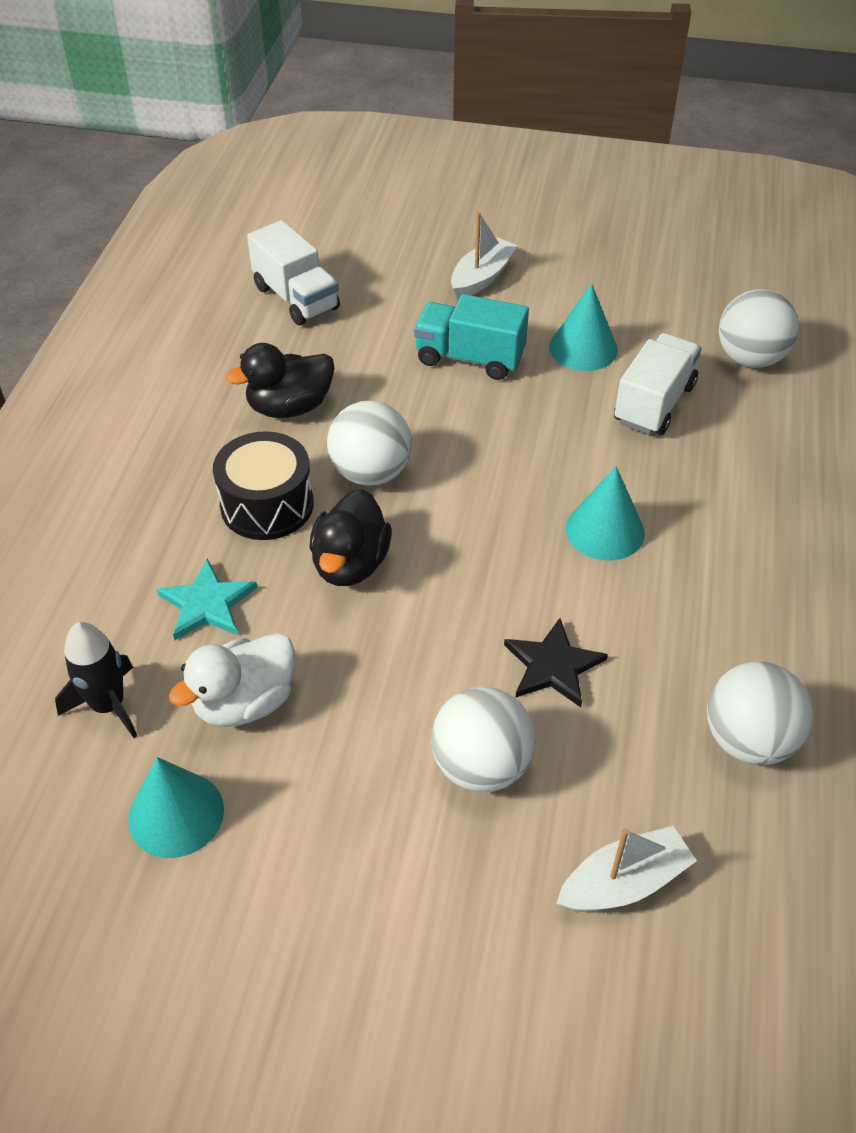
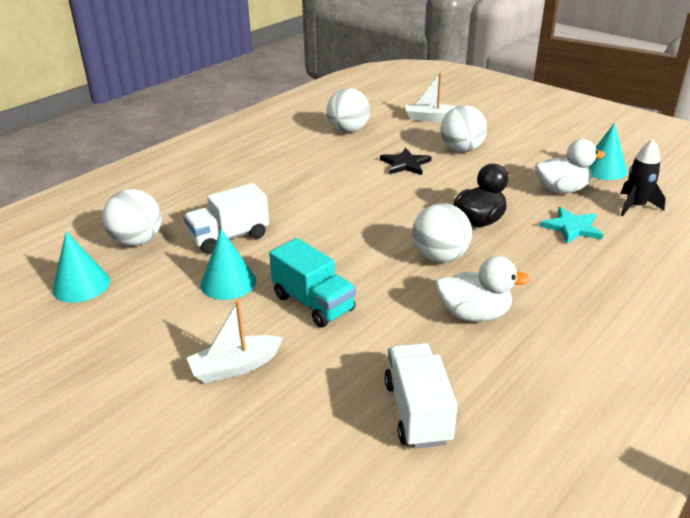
camera: 150 degrees left, 15 degrees down
(267, 505) = (518, 261): black drum -> none
(289, 407) = (474, 314): black duck -> white duck
(605, 530) = (330, 195): turquoise cone -> turquoise cone (81, 285)

